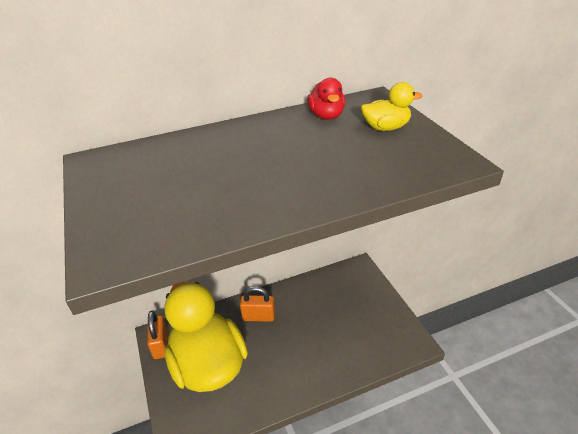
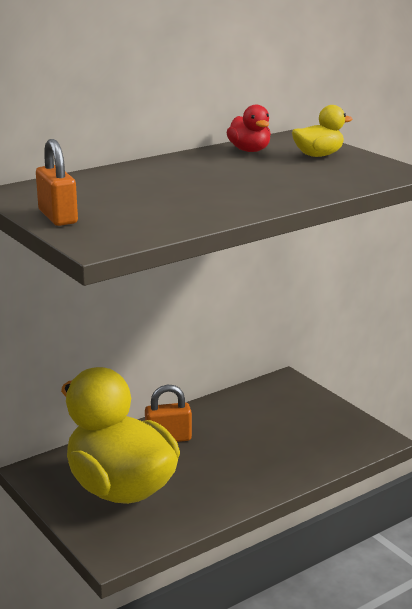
camera: 15 degrees left, 15 degrees down
(160, 345) = (44, 479): orange padlock -> orange padlock (58, 217)

